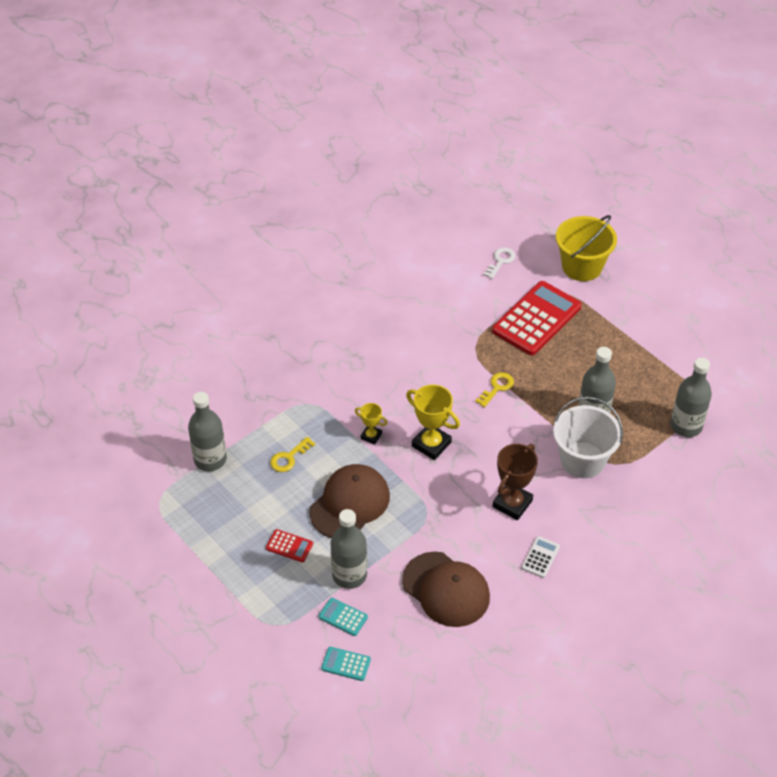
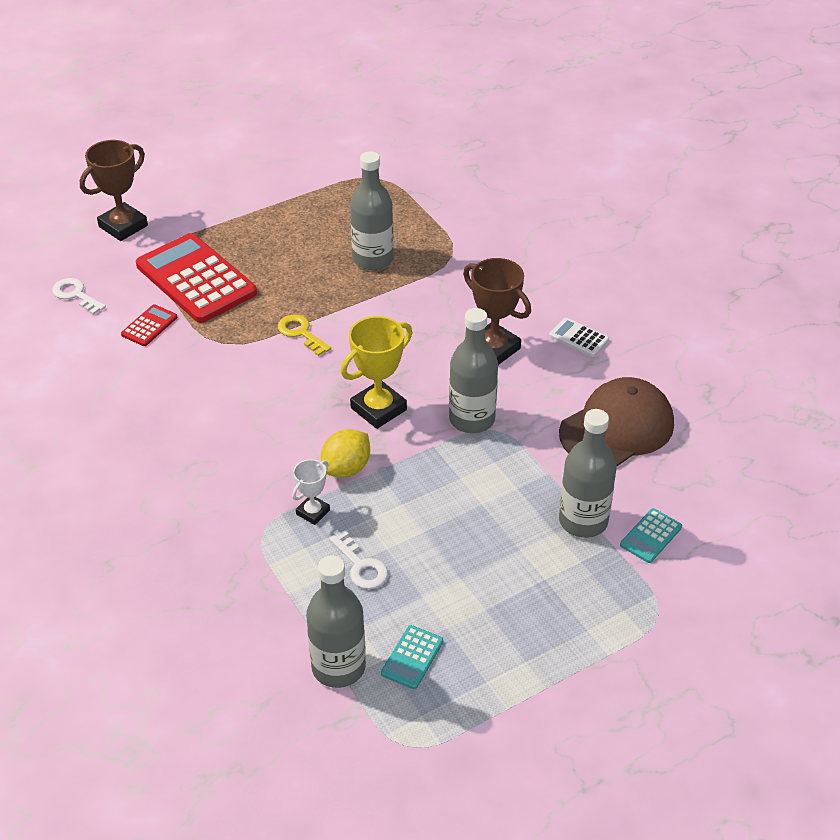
camera: 80 degrees left, 5 degrees down
(289, 458) = (361, 566): yellow key -> white key
(289, 546) = (524, 582): red calculator -> red calculator (149, 326)
(329, 425) = (313, 512): none -> white trophy
(346, 664) = (725, 542): turquoise calculator -> turquoise calculator (412, 657)
(350, 503) = (461, 506): brown cap -> none
(371, 436) = (346, 468): yellow trophy -> yellow lemon
(582, 266) = (123, 226): yellow bucket -> brown trophy
(582, 460) = (440, 279): white bucket -> none
(686, 426) = (411, 193): grey bottle -> grey bottle (472, 419)

